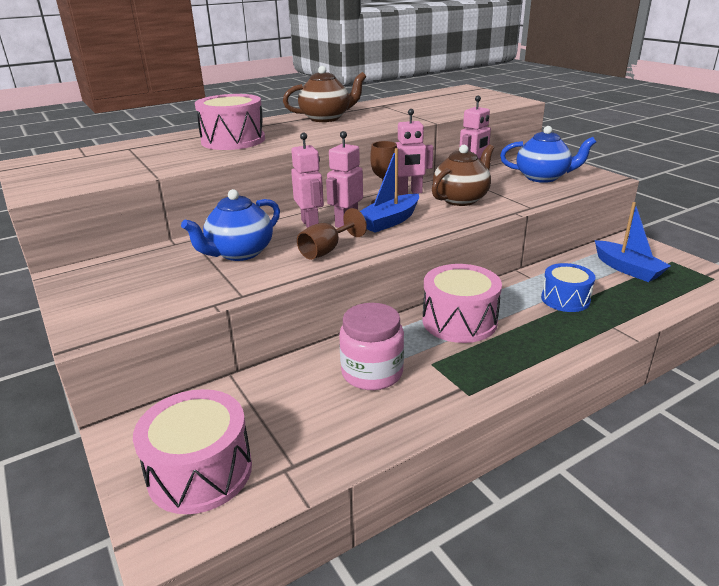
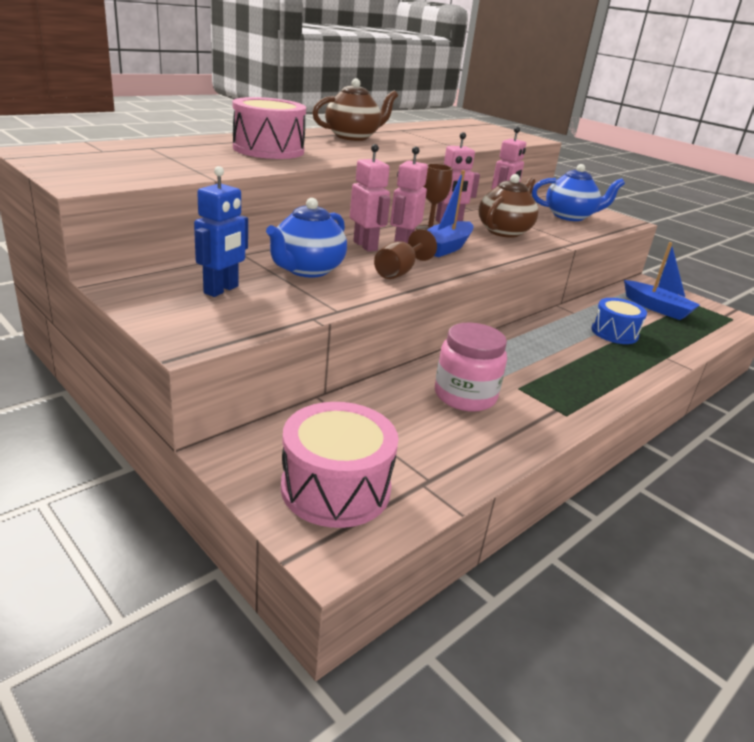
camera: 15 degrees left, 0 degrees up
(150, 278) = (221, 290): none -> blue robot
(459, 321) = (526, 350): pink drum -> none

